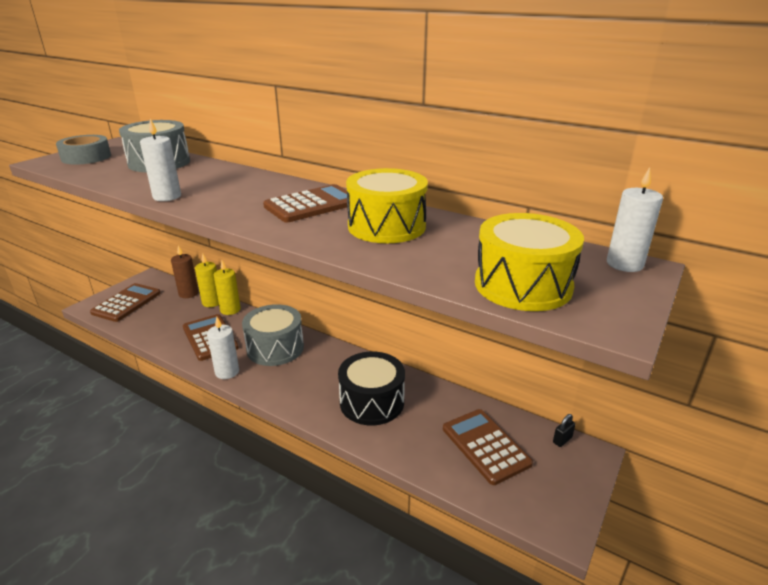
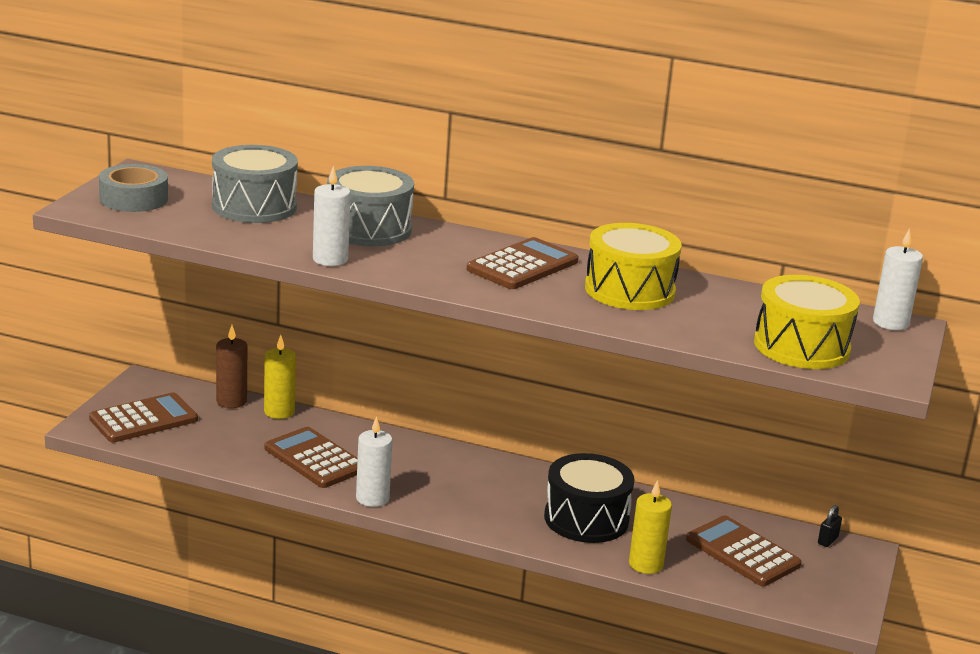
camera: 15 degrees left, 5 degrees down
(126, 303) = (144, 419): brown calculator -> brown calculator turned 45 degrees clockwise
(230, 310) = (316, 421): yellow candle -> yellow candle (646, 564)
(275, 348) = (419, 466): grey drum -> grey drum (368, 229)

